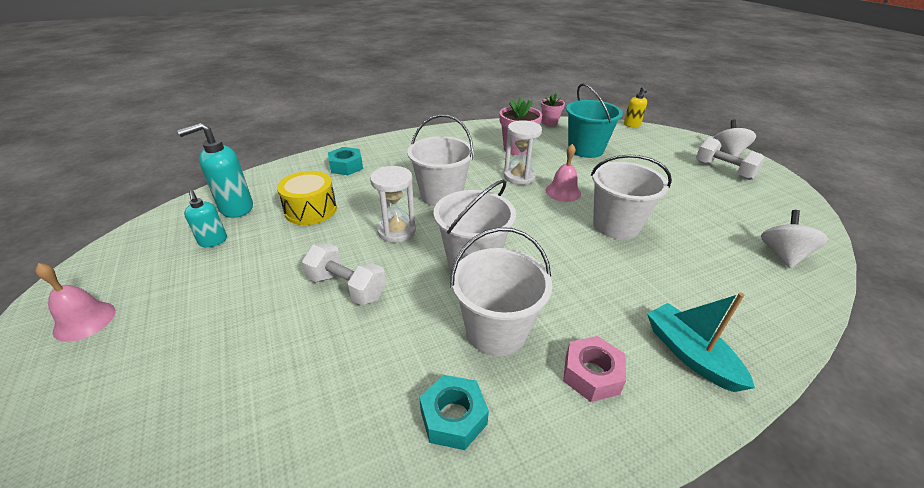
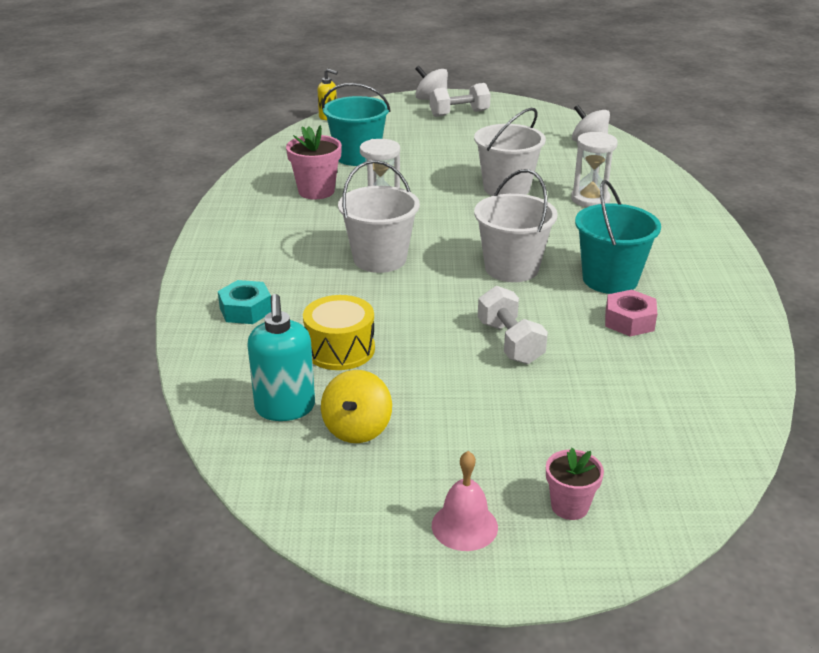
camera: 65 degrees left, 5 degrees down
(213, 241) = (357, 429): turquoise soap dispenser -> yellow spinning top
(347, 287) = (510, 342): white dumbbell -> white dumbbell turned 75 degrees counterclockwise
(396, 231) = (431, 299): white hourglass -> white hourglass (590, 199)
(453, 417) = (687, 317): turquoise nut -> none
(496, 331) = (610, 279): white bucket -> turquoise bucket
(549, 123) = (271, 155): pink flower pot -> pink flower pot (569, 506)
(563, 192) = (431, 194): pink bell -> none
(591, 374) = (670, 254): pink nut -> pink nut (629, 321)
(689, 354) = (668, 214): turquoise boat -> none

